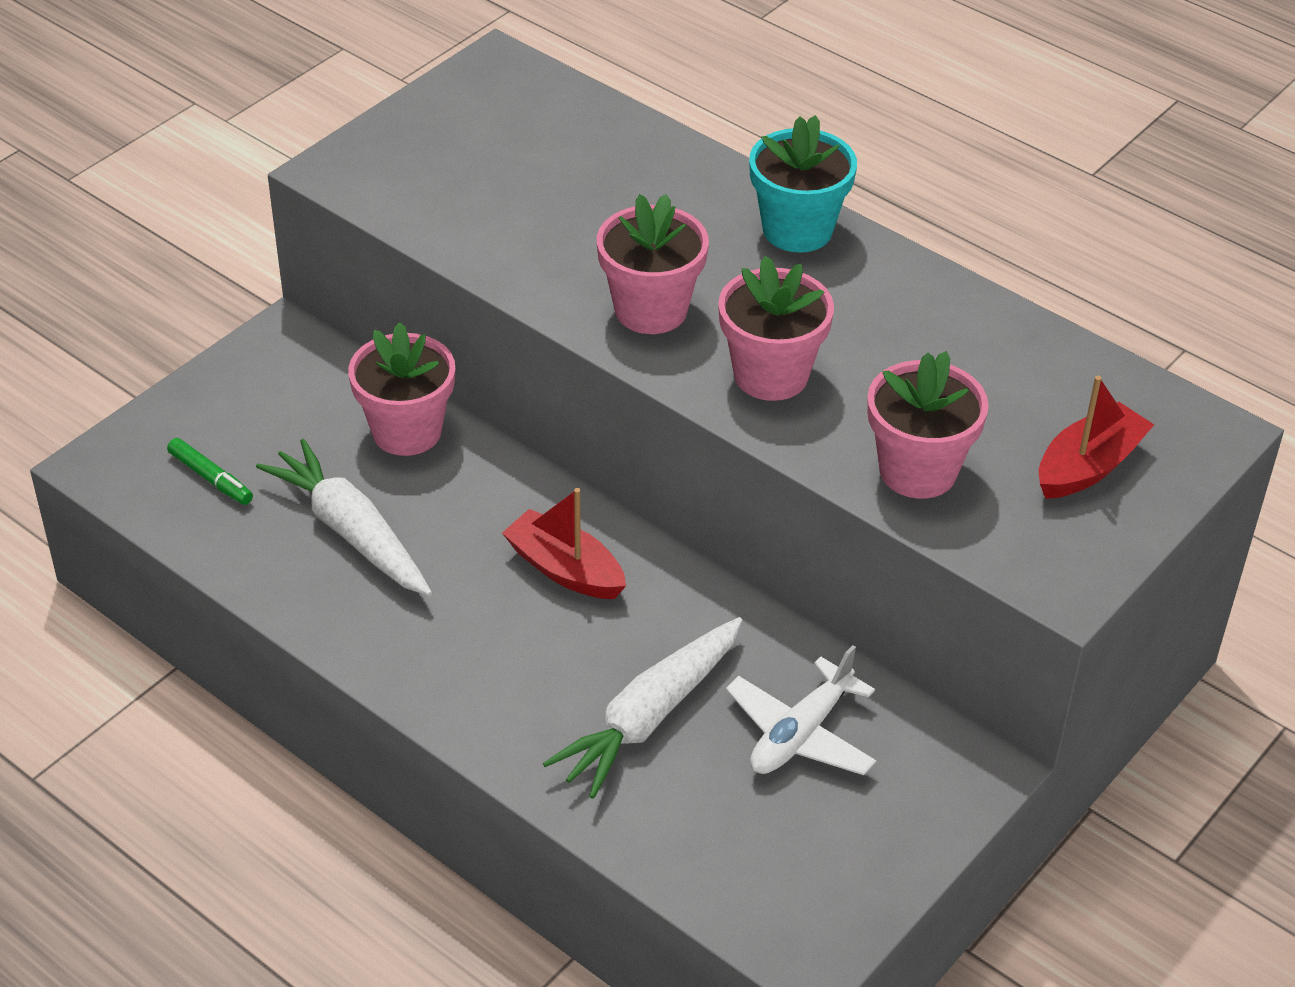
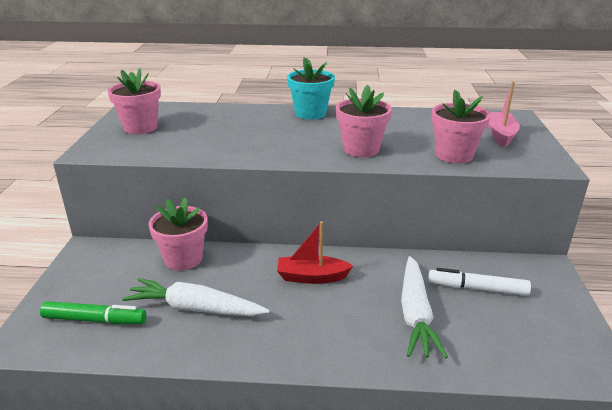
camera: 35 degrees left, 15 degrees down
(211, 478) = (95, 320): green marker -> green marker, size x1.52
(651, 310) = (288, 148): pink flower pot -> pink flower pot (140, 127)
(800, 734) = (477, 288): white plane -> white marker
(1089, 466) = (501, 135): red boat -> pink boat

